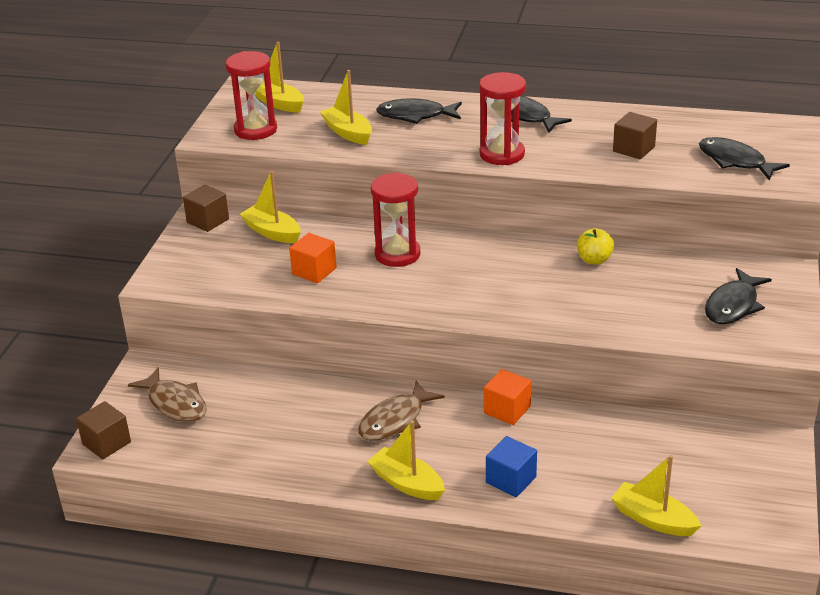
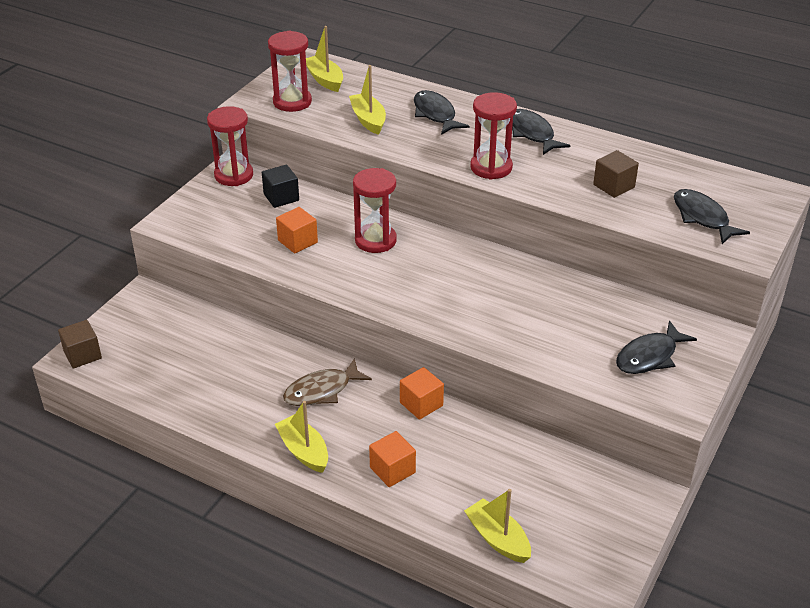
camera: 15 degrees right, 5 degrees up
(175, 403) = (151, 332): brown fish -> none
(208, 221) = (234, 175): brown cube -> red hourglass
(272, 232) = (281, 197): yellow boat -> black cube
(415, 116) = (435, 114): black fish -> black fish turned 45 degrees clockwise
(511, 480) = (392, 470): blue cube -> orange cube
(594, 260) = (545, 283): yellow apple -> none

